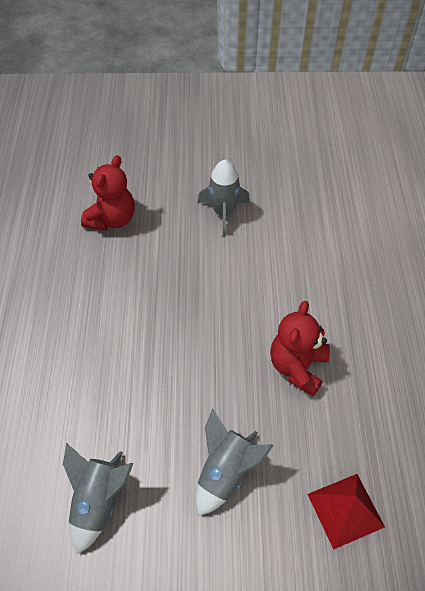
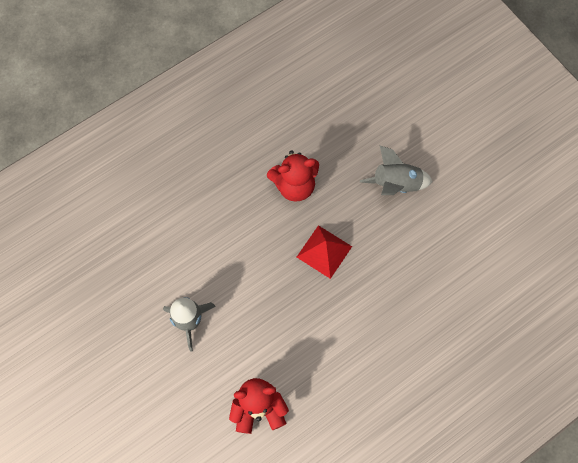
camera: 125 degrees left, 15 degrees up
(98, 501) = (468, 243): grey rocket -> none
(345, 510) = (367, 111): red pyramid -> red pyramid (324, 251)

